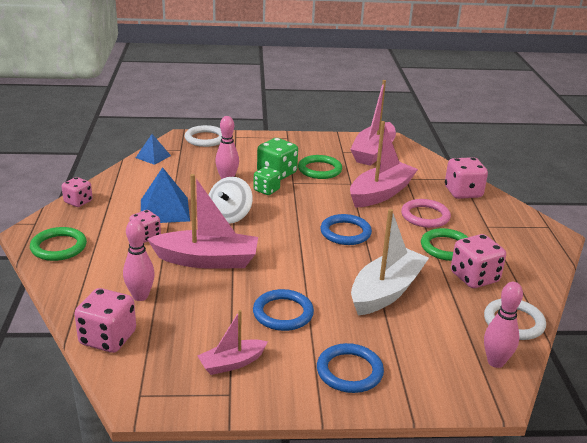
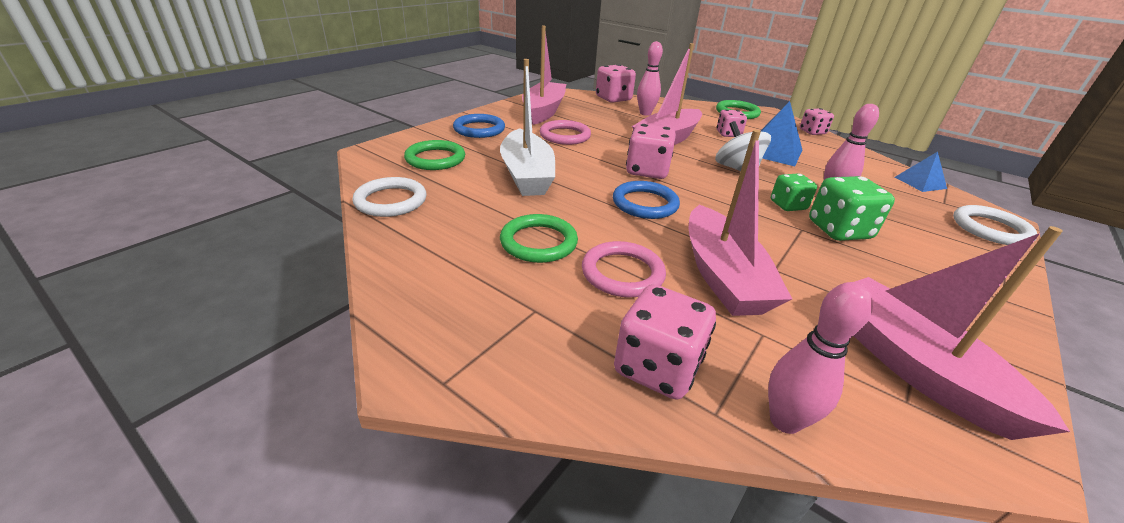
camera: 130 degrees right, 5 degrees up
(232, 363) = (543, 111): pink boat -> pink boat, size x1.81
(283, 313) = (565, 136): blue ring -> pink ring
(319, 170) = (839, 266): green ring -> green ring (435, 159)
(474, 277) = (469, 223): pink dice -> pink dice (647, 171)
(495, 362) = (385, 168): pink bowling pin -> pink bowling pin (784, 421)

